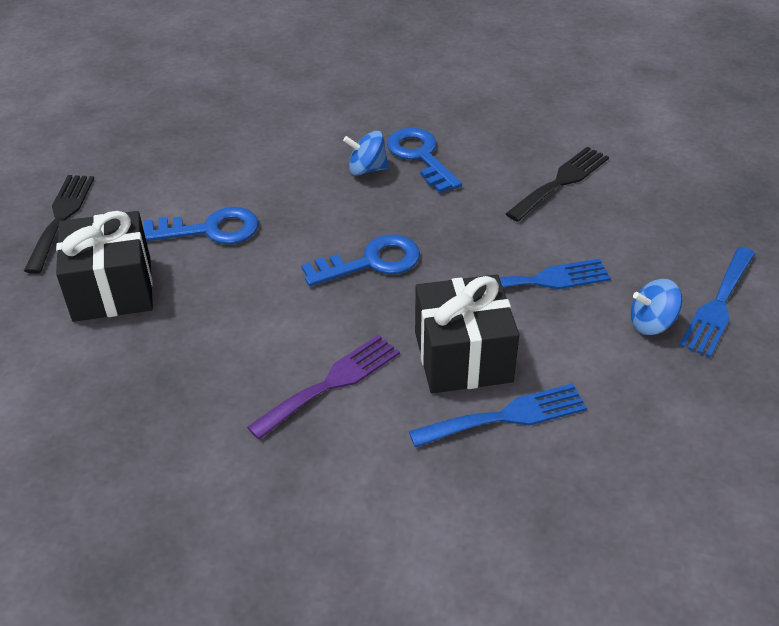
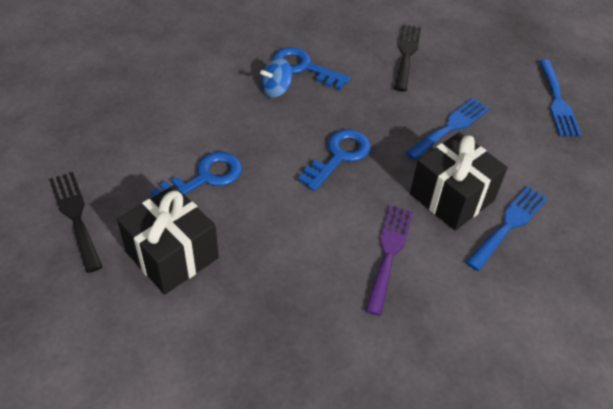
camera: 35 degrees left, 5 degrees up
(652, 323) = (534, 128): blue spinning top -> none

